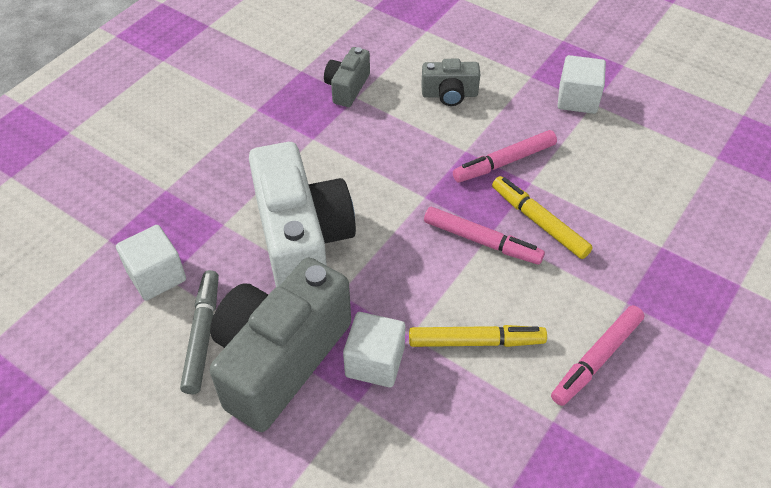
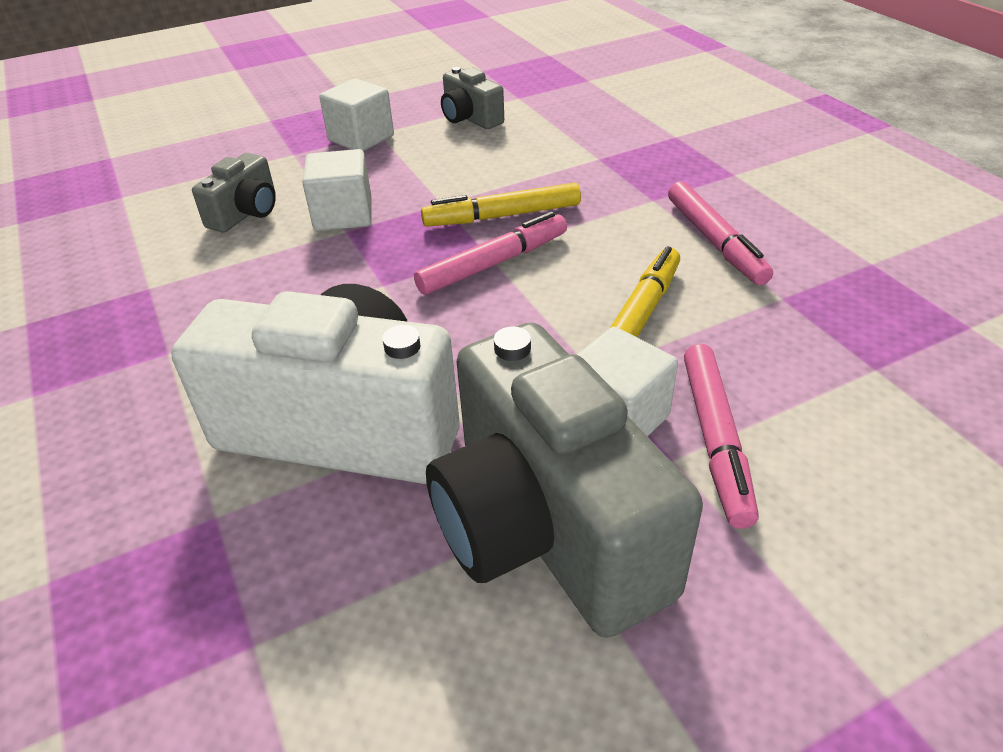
camera: 60 degrees left, 10 degrees down
(156, 276) = (234, 662): white cube -> white cube (343, 215)
(203, 335) = (426, 625): grey marker -> none
(347, 87) = (120, 289): grey camera -> grey camera (470, 118)
(504, 162) = (394, 210): pink marker -> pink marker (715, 440)

